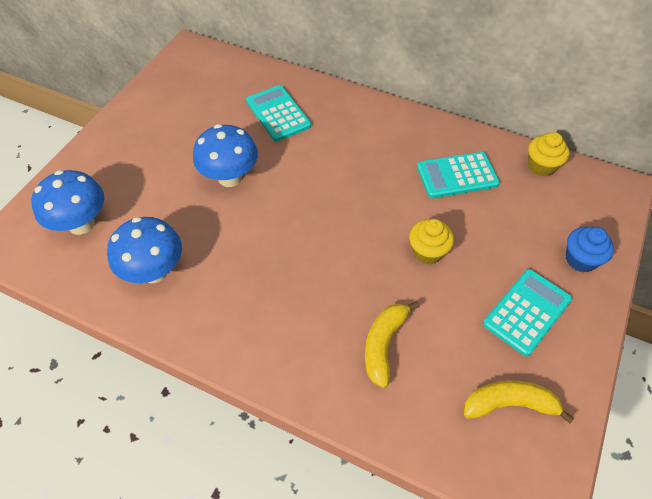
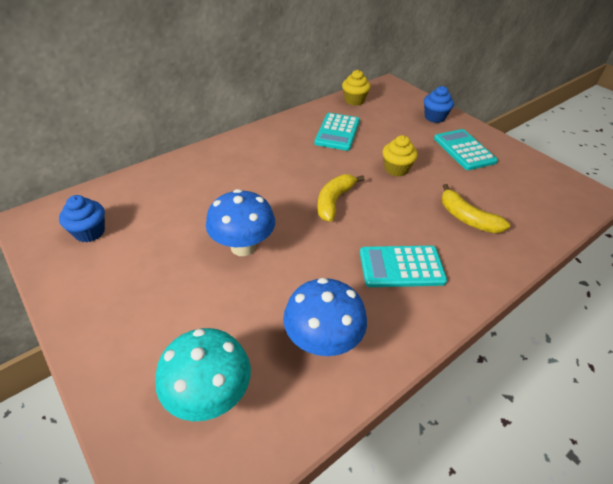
camera: 65 degrees left, 10 degrees down
(81, 224) = (210, 395): blue mushroom -> turquoise mushroom
(194, 84) = (90, 232): none -> blue cupcake
(278, 113) = (193, 191): turquoise calculator -> turquoise calculator (401, 267)
(509, 404) = (529, 183): yellow banana -> yellow banana (334, 201)

